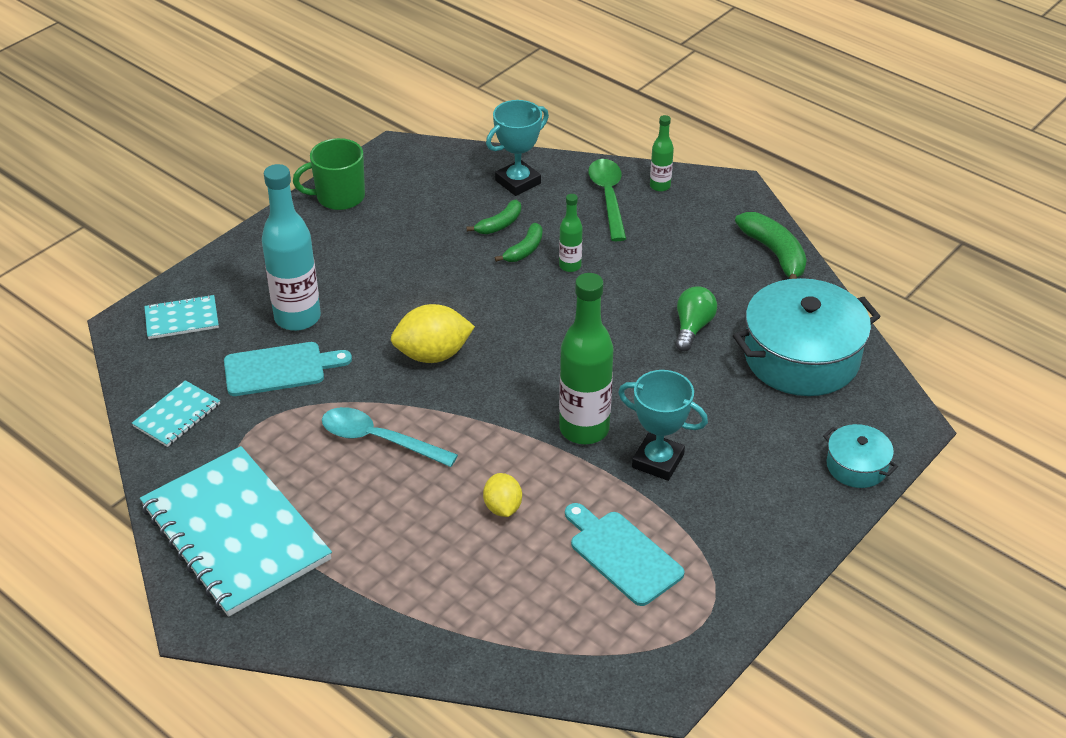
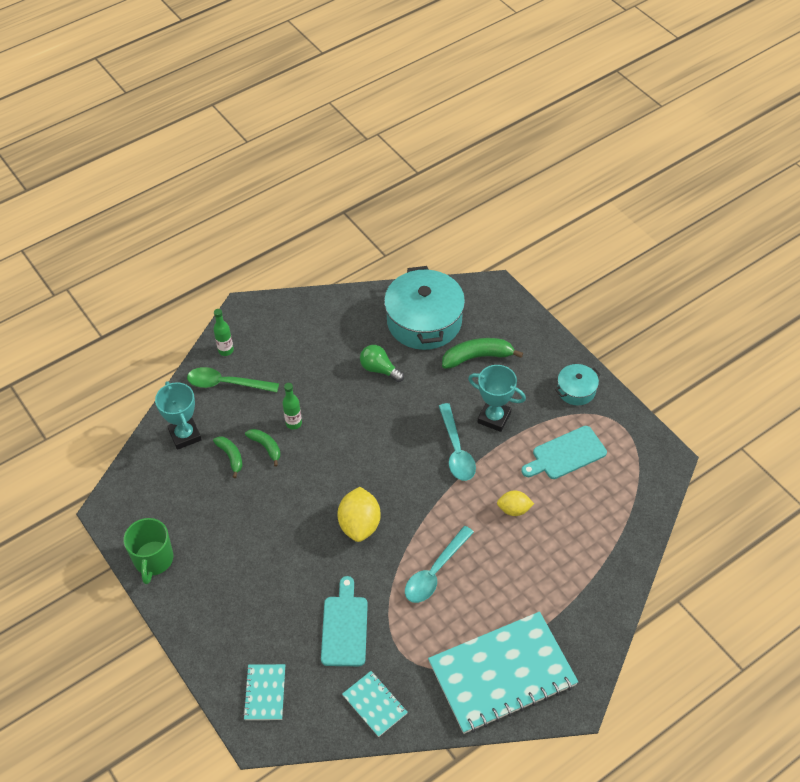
camera: 75 degrees left, 10 degrees up
(297, 318) = (291, 608): turquoise bottle -> none
(584, 429) = (456, 450): green bottle -> turquoise spoon
(658, 461) = (494, 418): turquoise trophy -> turquoise trophy turned 75 degrees clockwise
(775, 254) = (322, 307): green banana -> green banana (477, 357)
(856, 466) = (521, 322): turquoise pot -> turquoise pot (576, 390)

